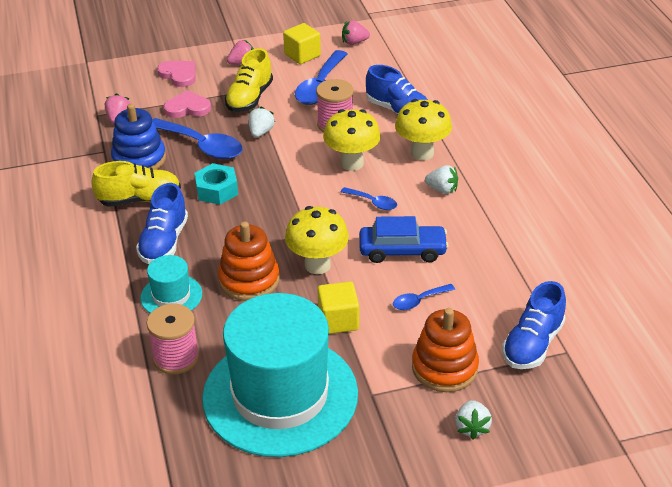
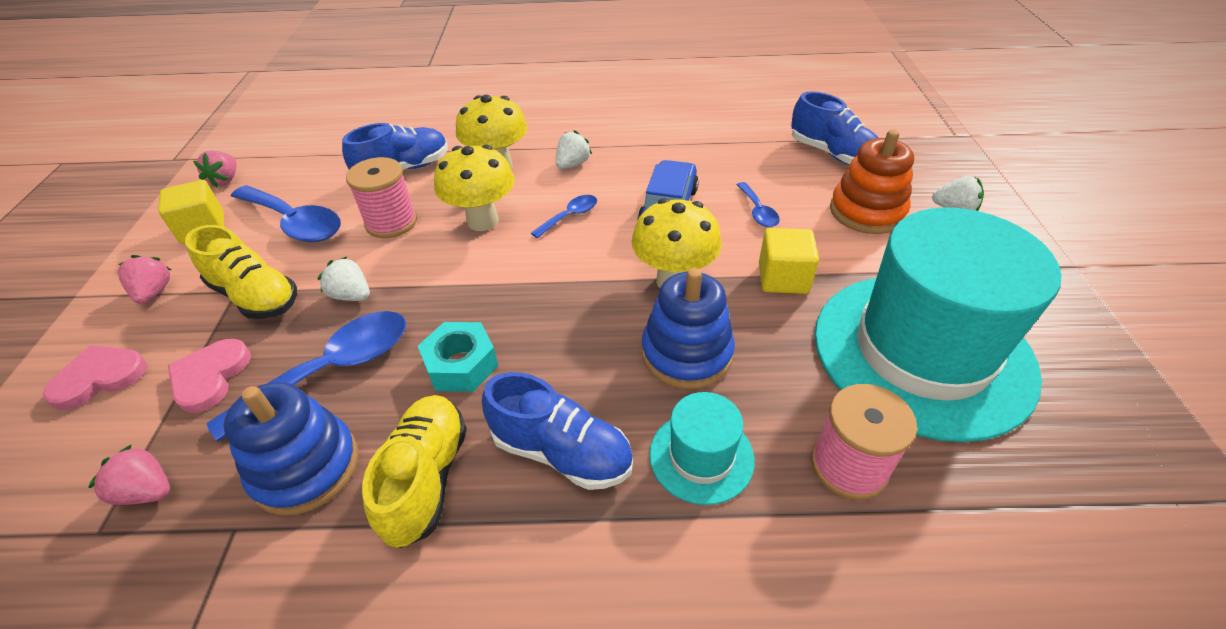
camera: 75 degrees left, 5 degrees up
(249, 280) = (686, 353): orange stacking toy -> blue stacking toy

